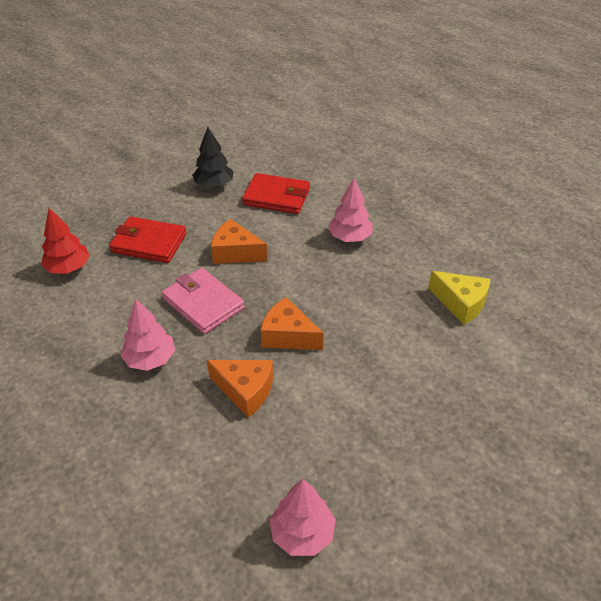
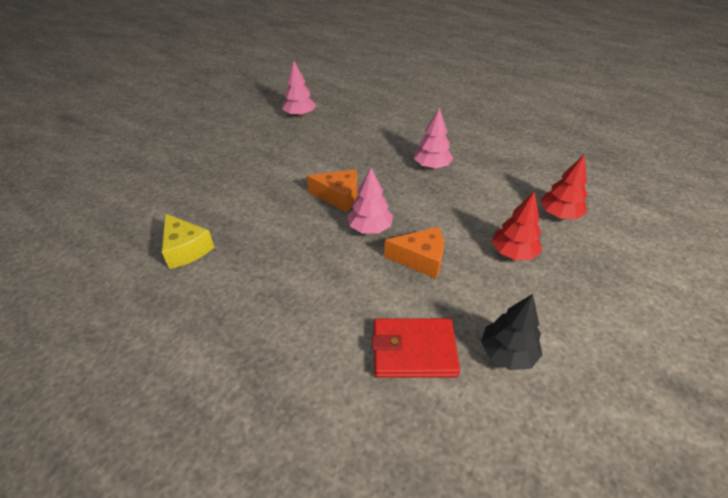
camera: 165 degrees right, 0 degrees up
(149, 243) = (513, 253): red wallet -> red tree
(203, 303) = (420, 208): pink wallet -> none
(245, 391) = (355, 161): orange cheese -> none
(350, 237) = (303, 303): pink tree -> pink tree (370, 228)
(461, 303) = (186, 249): yellow cheese -> yellow cheese turned 150 degrees counterclockwise

